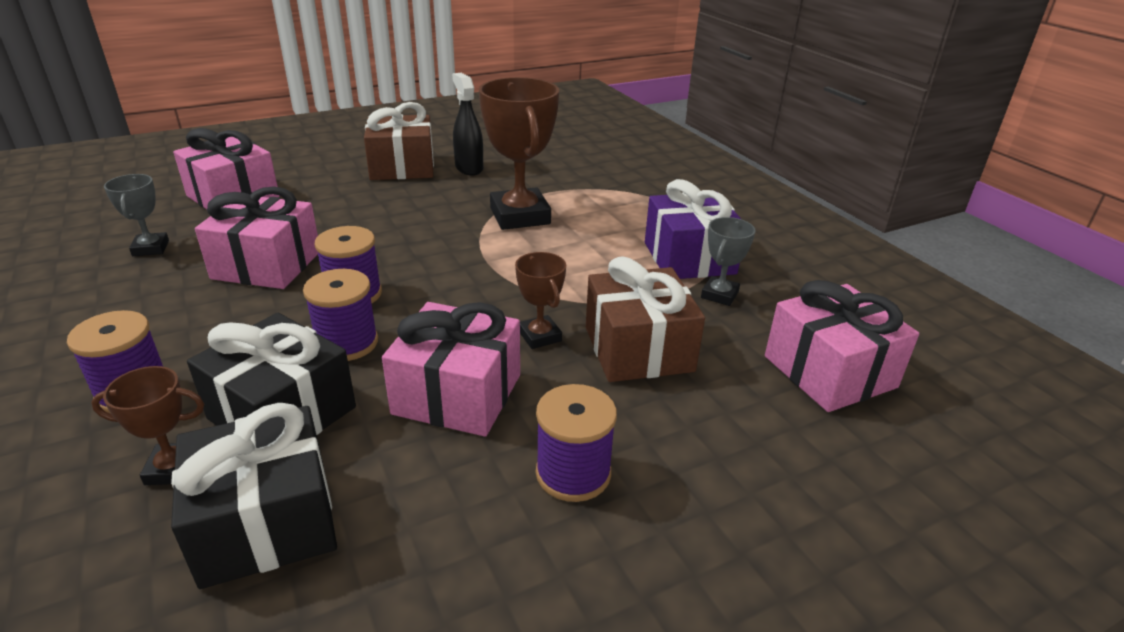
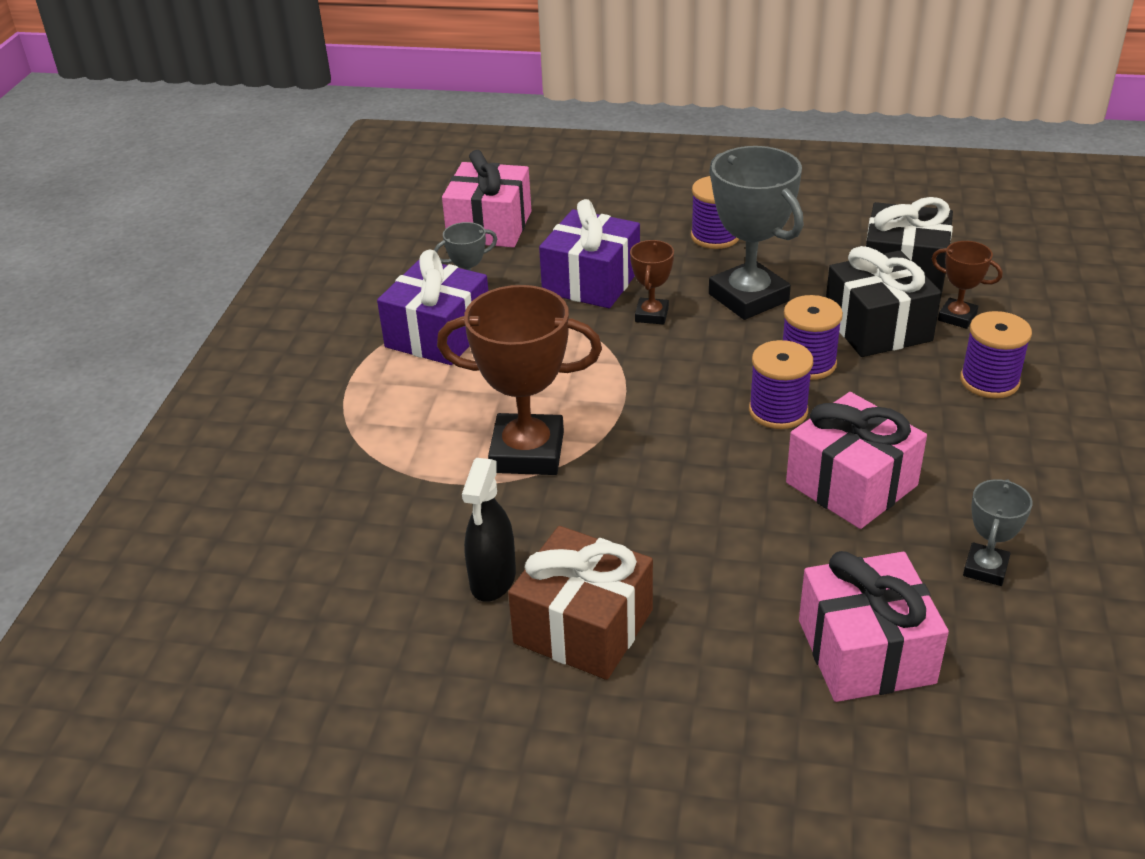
camera: 140 degrees left, 5 degrees up
(457, 394) = (748, 297): pink gift -> grey trophy
(520, 216) = (527, 452): brown trophy -> brown trophy turned 75 degrees clockwise
(638, 349) = (591, 281): brown gift -> purple gift

